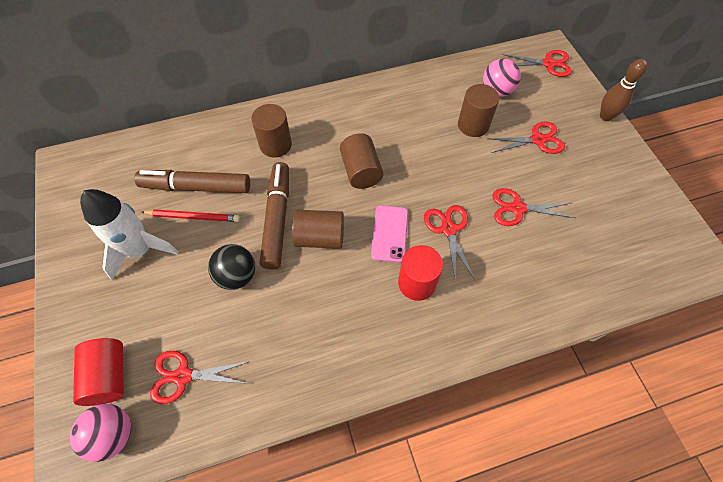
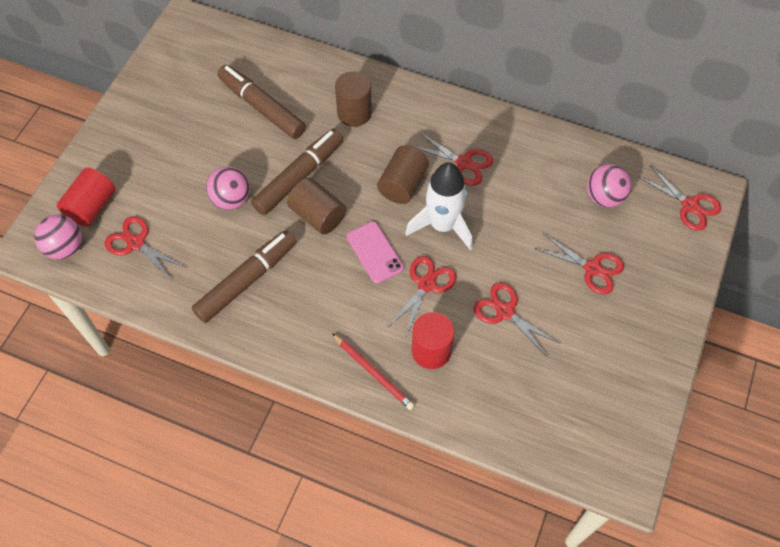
camera: 40 degrees right, 0 degrees up
(140, 250) = (181, 130): white rocket -> white rocket (442, 225)
(193, 217) = (239, 130): red pencil -> red pencil (373, 372)
(237, 275) = (231, 199): black ball -> pink ball
(312, 331) = (247, 280): none -> brown marker
(388, 128) = (464, 163): none -> red scissors
(389, 233) = (375, 252): pink phone -> pink phone turned 75 degrees counterclockwise
(416, 283) = (357, 306): red cylinder -> red cylinder (431, 351)
(473, 125) = (545, 213): brown cylinder -> none
(605, 116) = (688, 295): brown bowling pin -> none

